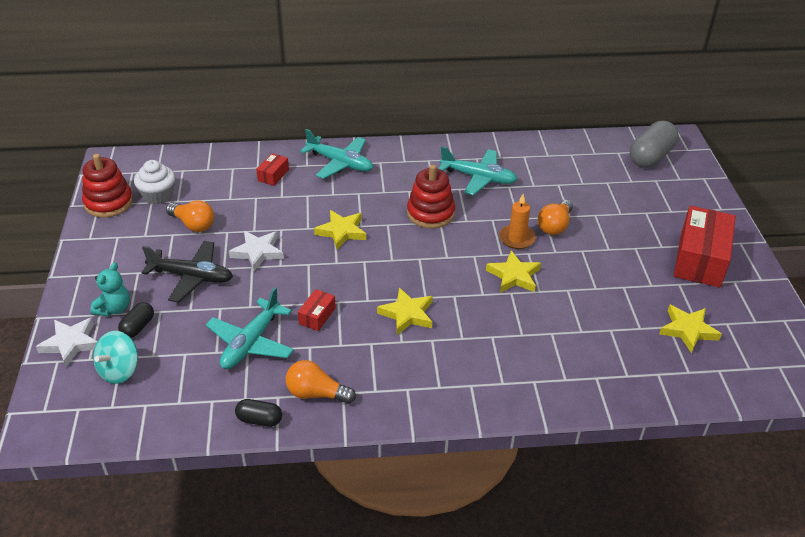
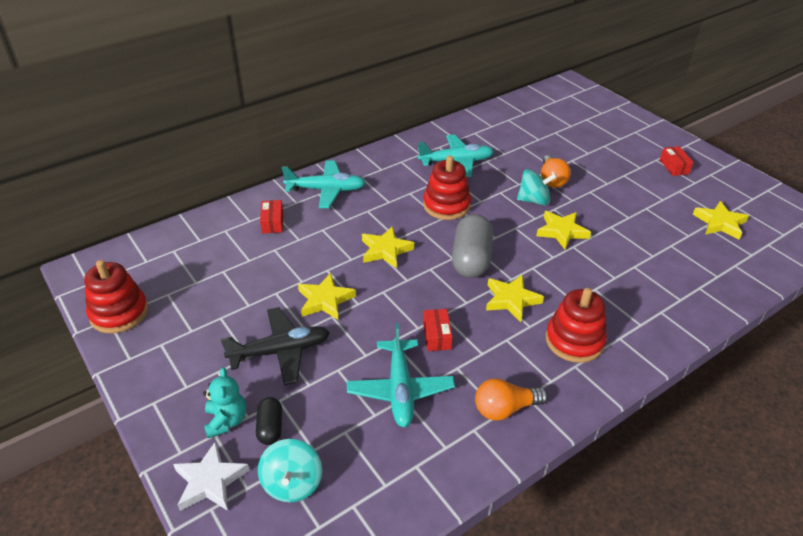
camera: 30 degrees left, 0 degrees up
(158, 196) = (169, 285): white cupcake -> none
(193, 224) = (234, 299): orange light bulb -> none
(258, 252) = (325, 300): white star -> yellow star
(259, 420) = (479, 461): black capsule -> none
(427, 369) = (574, 340): none -> red stacking toy
(516, 238) = (534, 200): orange candle -> turquoise spinning top
(650, 157) = (566, 103): grey capsule -> grey capsule (471, 259)
(700, 259) = (674, 167): red box -> red box, size x0.46

